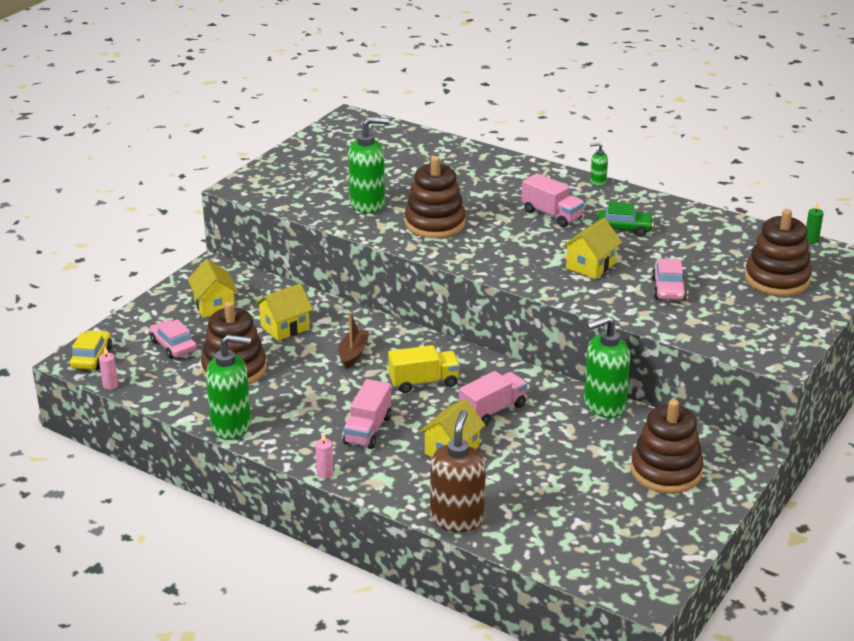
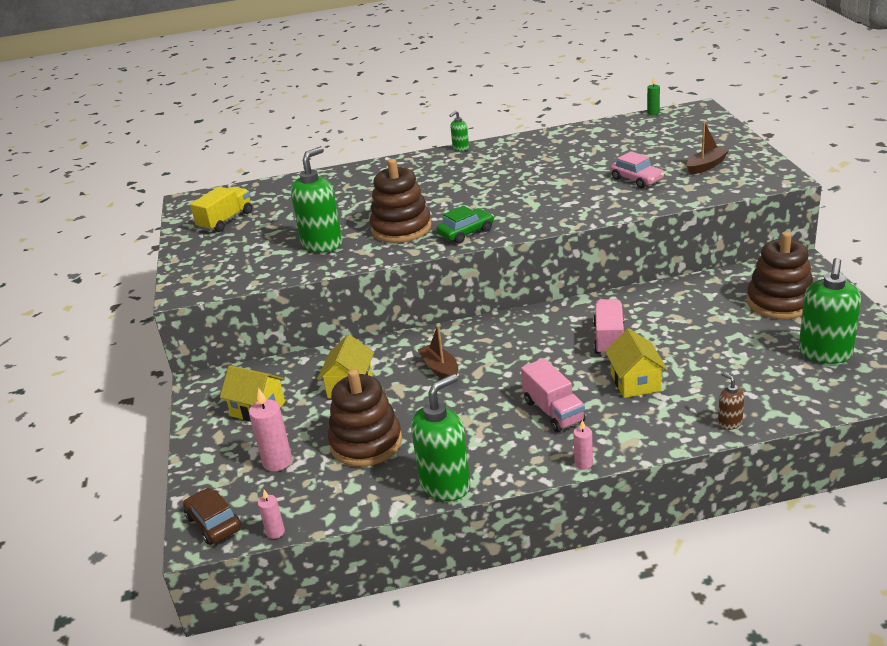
camera: 40 degrees left, 0 degrees up
(91, 357) = (214, 523): yellow car -> brown car
(173, 346) = (277, 462): pink car -> pink candle
(423, 382) = (528, 353): yellow truck -> yellow truck (226, 221)
(457, 519) = (729, 423): brown soap dispenser -> brown soap dispenser, size x0.47
(551, 215) = (471, 180): pink truck -> none
(590, 266) = (561, 193): yellow house -> none
(603, 405) = (668, 290): green soap dispenser -> green soap dispenser (825, 353)
(624, 228) = (535, 163): green car -> green car (466, 232)
(745, 313) = (706, 166): none -> brown boat
(777, 279) = (681, 140): brown stacking toy -> none

